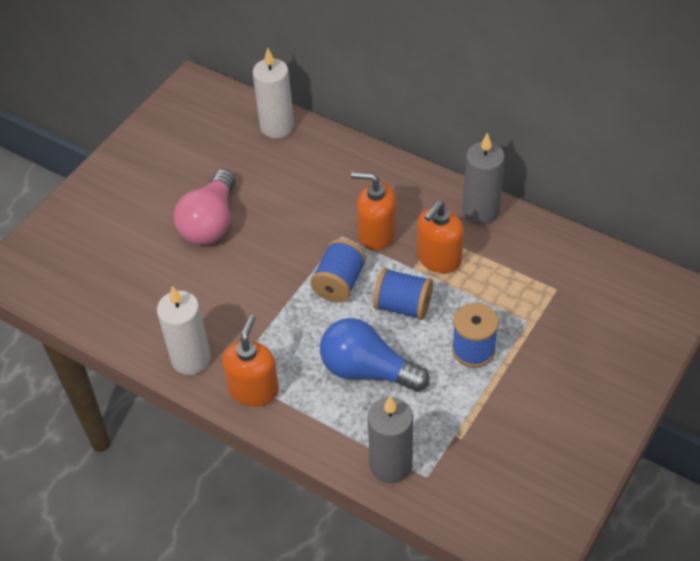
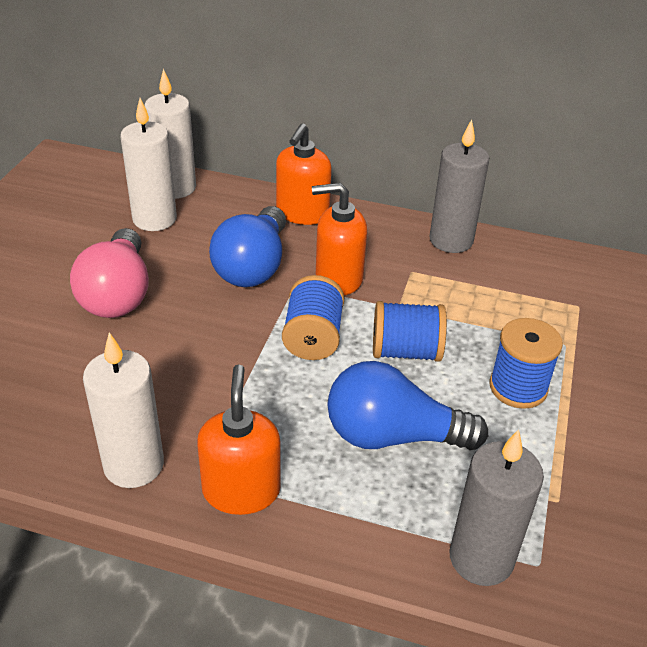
camera: 20 degrees left, 10 degrees down
(253, 156) = (154, 219): none -> white candle
(315, 213) = (253, 266): none -> blue light bulb
(438, 258) = (425, 293): orange soap dispenser -> orange soap dispenser (302, 213)

